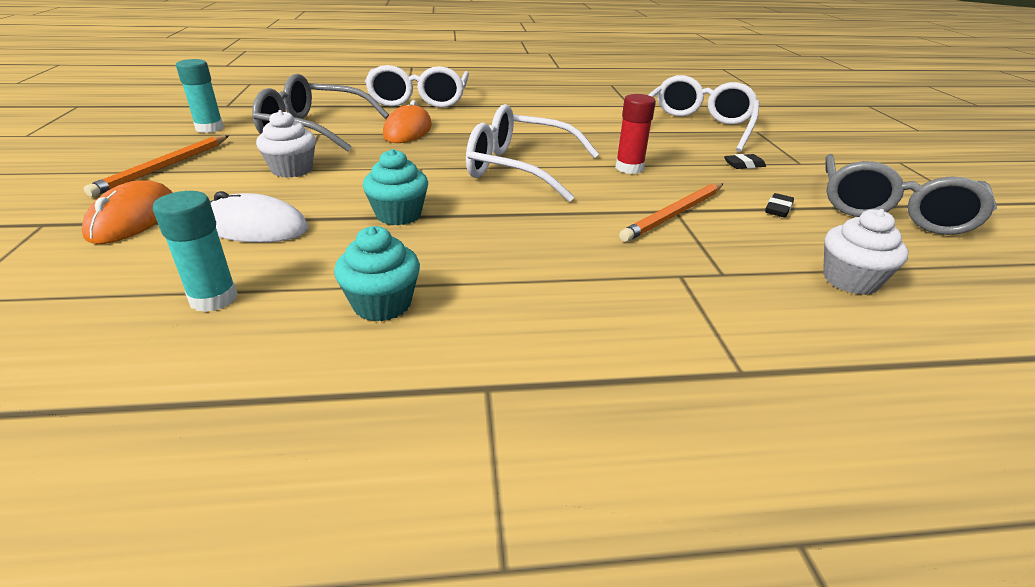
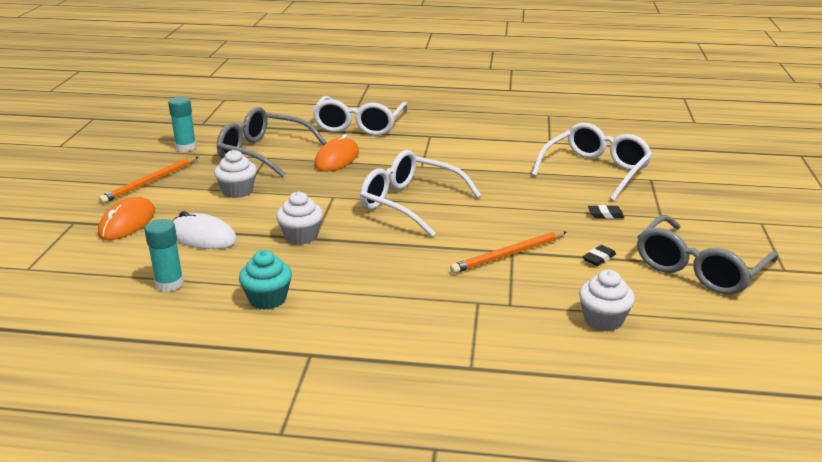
camera: 15 degrees right, 5 degrees down
(398, 215) = (301, 236): turquoise cupcake -> white cupcake
(629, 168) = (501, 210): red glue stick -> none

